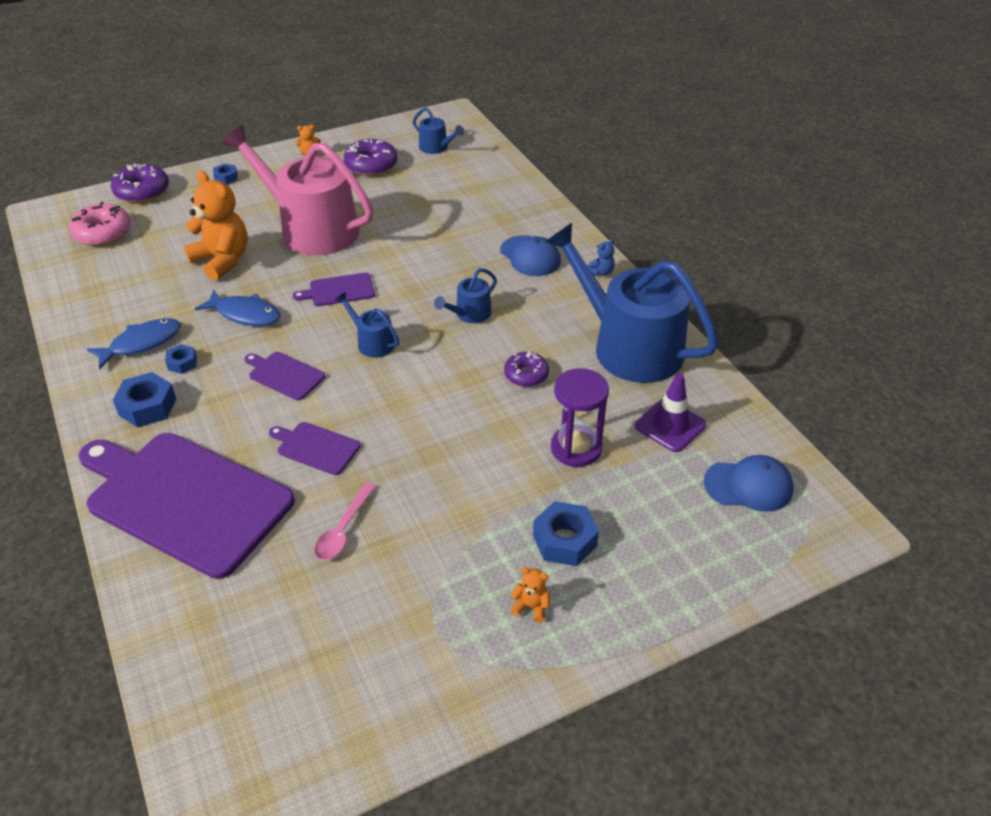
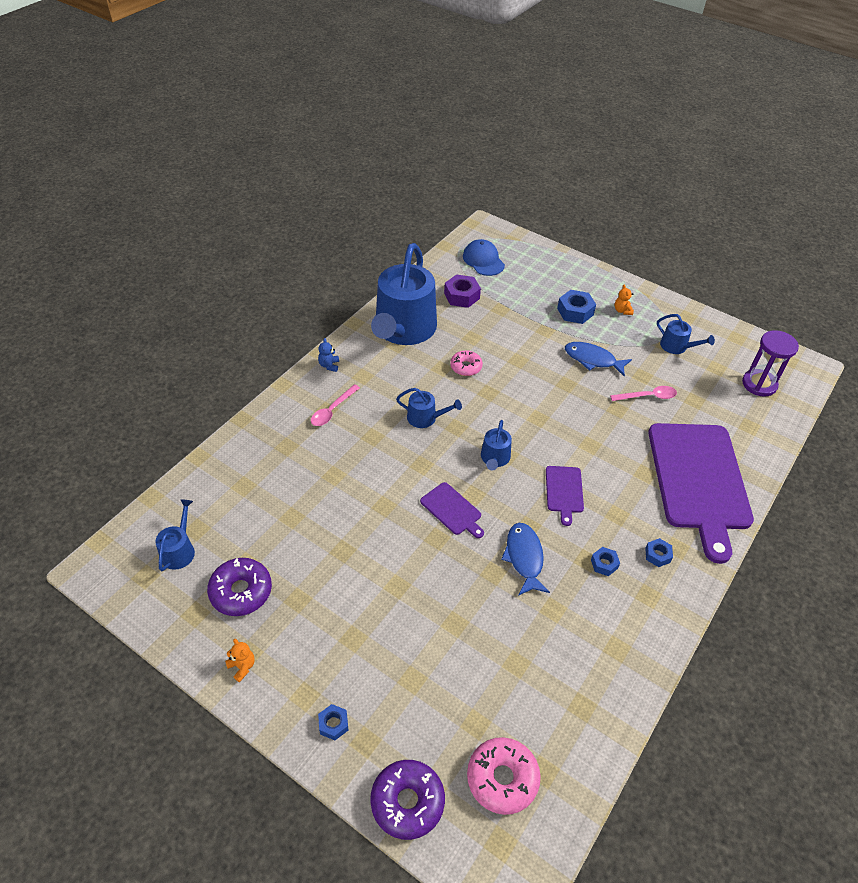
camera: 120 degrees left, 5 degrees up
(141, 343) = (608, 609): blue fish -> blue fish (592, 360)
(147, 407) = (657, 555): blue nut -> blue nut, size x0.58
(222, 260) = (471, 624): orange teddy bear -> none
(311, 229) = (381, 579): pink watering can -> none
(316, 447) = (607, 439): purple cutting board -> none
(405, 632) = (677, 346): none -> blue watering can
(526, 375) = (466, 367): purple donut -> pink donut
(530, 256) = (332, 410): blue cap -> pink spoon
(576, 448) = (509, 326): purple hourglass -> purple hourglass (759, 384)
(601, 272) = (329, 365): blue teddy bear -> blue teddy bear turned 105 degrees counterclockwise
(670, 425) = (461, 296): purple traffic cone -> purple nut

